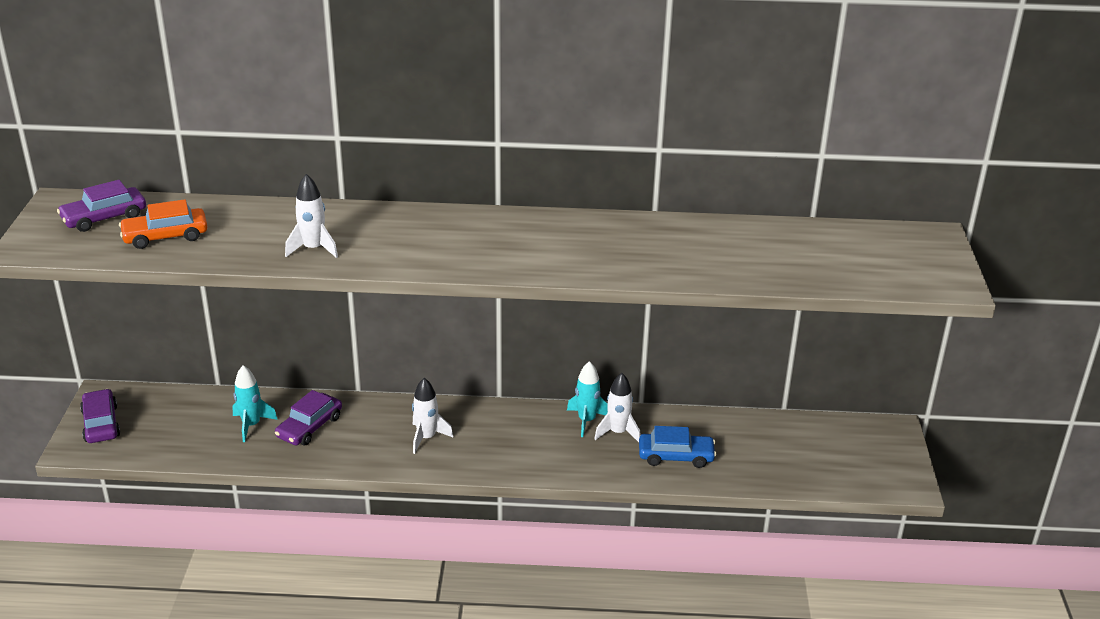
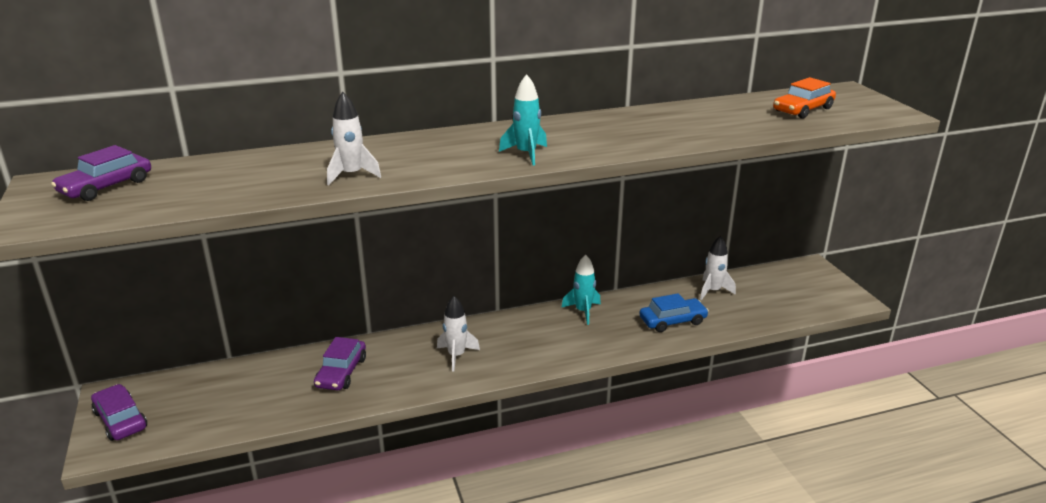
camera: 20 degrees left, 5 degrees down
(165, 236) = (186, 190): orange car -> orange car (802, 110)
(251, 425) = (283, 384): turquoise rocket -> turquoise rocket (526, 154)
(618, 432) = (614, 314): white rocket -> white rocket (713, 291)

